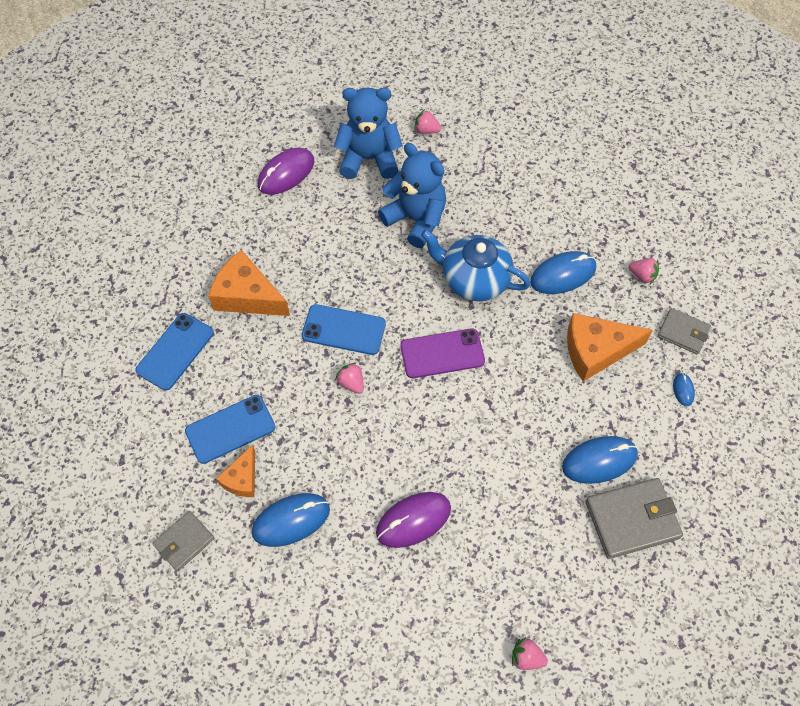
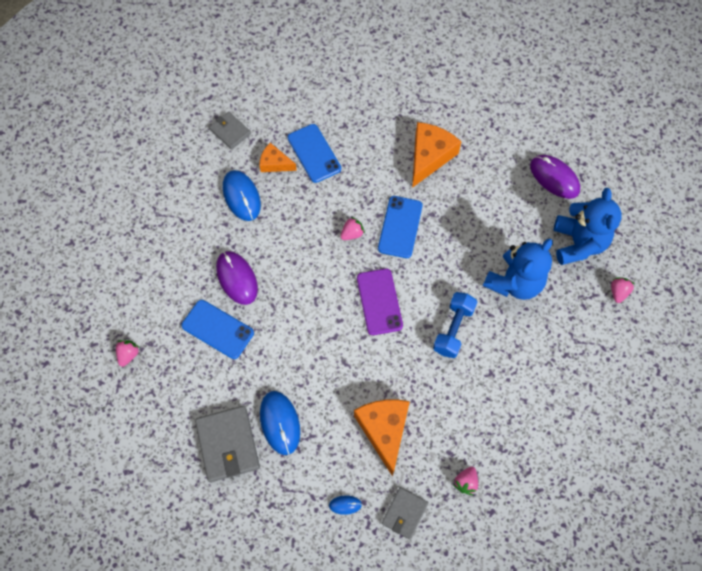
camera: 90 degrees right, 5 degrees up
(175, 351) = (378, 113): blue phone -> blue phone (217, 329)
(474, 279) = (453, 329): blue teapot -> blue dumbbell
(563, 274) = (463, 407): blue mouse -> none

